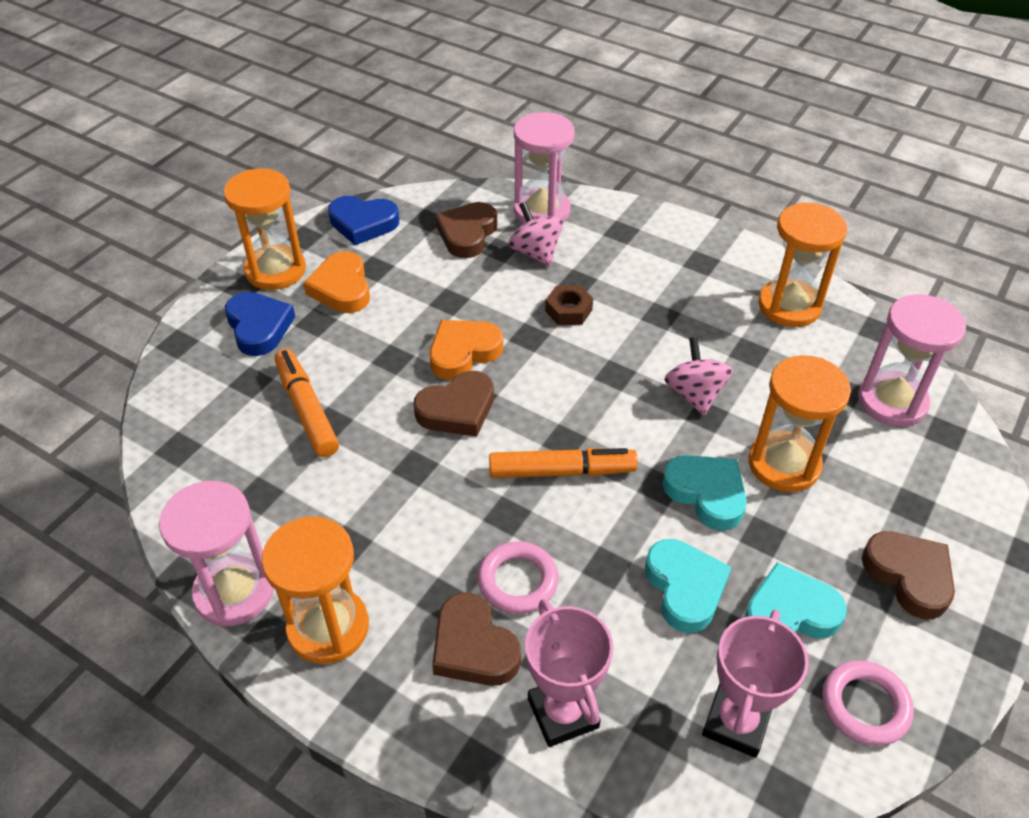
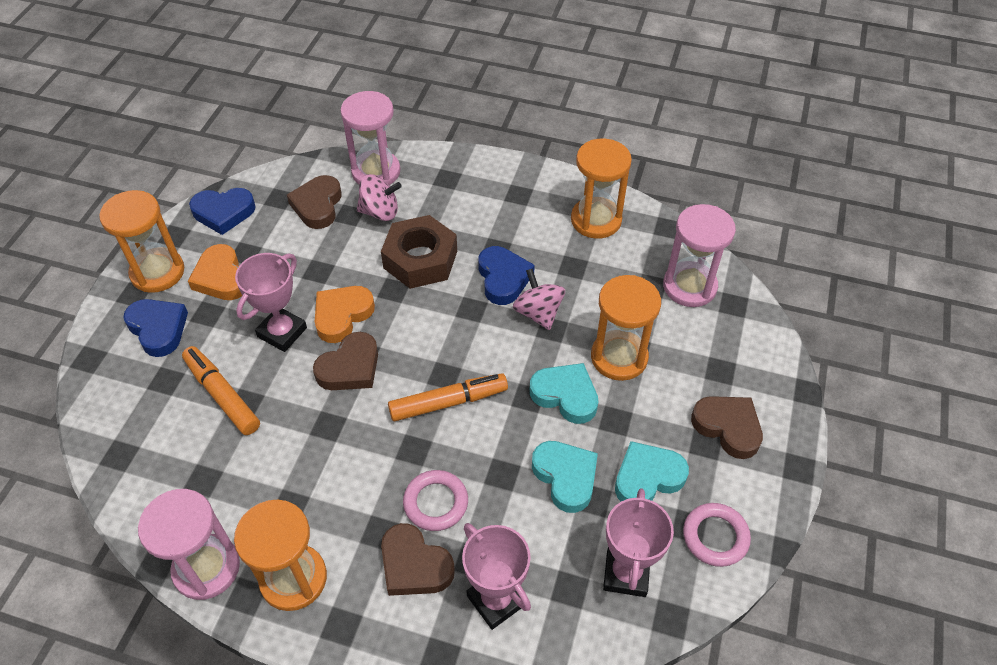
camera: 15 degrees left, 5 degrees up
(391, 357) = (282, 332): none -> pink trophy
(535, 252) = (380, 212): pink spinning top -> pink spinning top turned 135 degrees clockwise
(568, 310) = (420, 259): brown nut -> brown nut, size x1.92
(661, 348) = (503, 278): none -> blue heart

